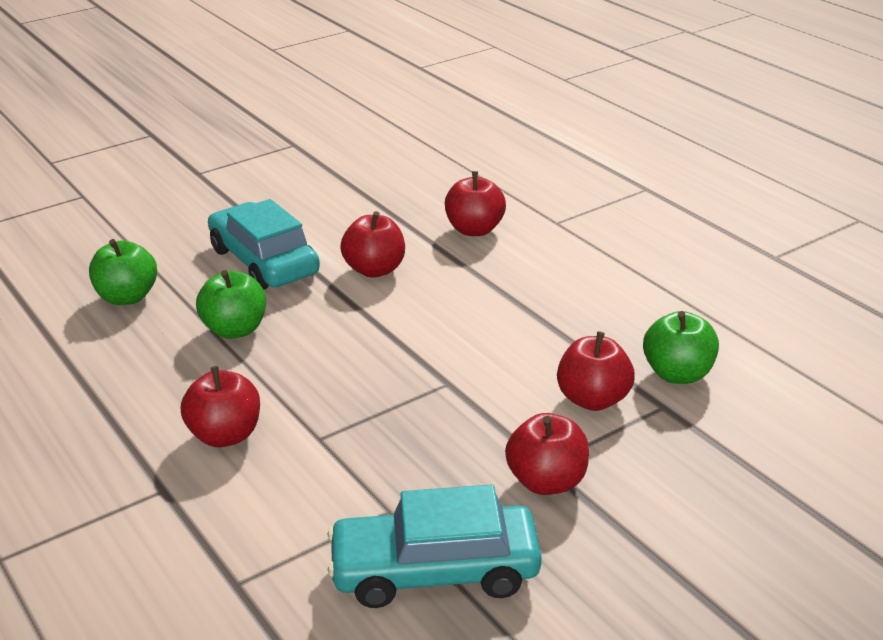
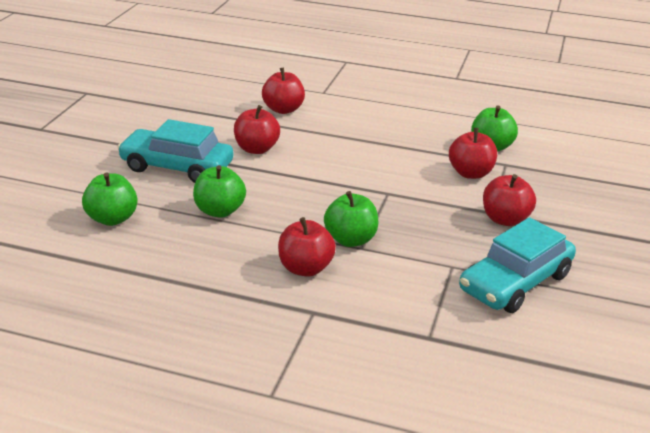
camera: 40 degrees left, 0 degrees up
(320, 423) = (350, 239): none -> green apple

